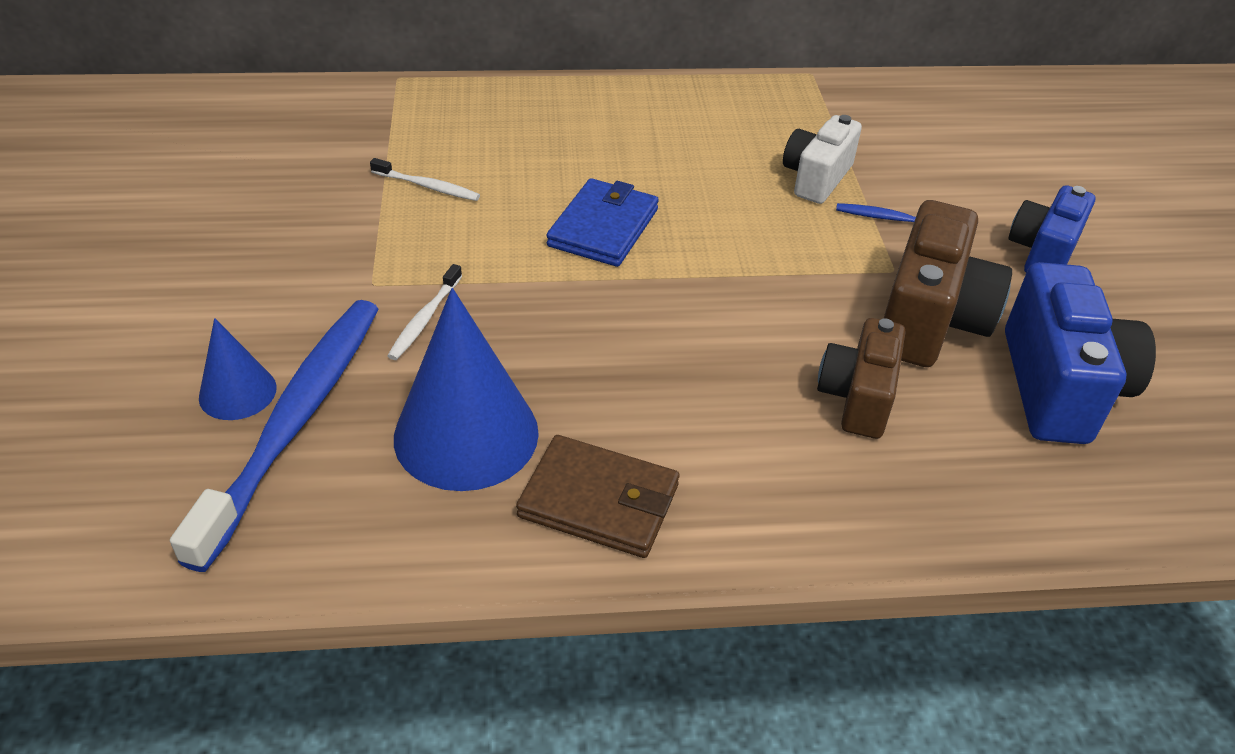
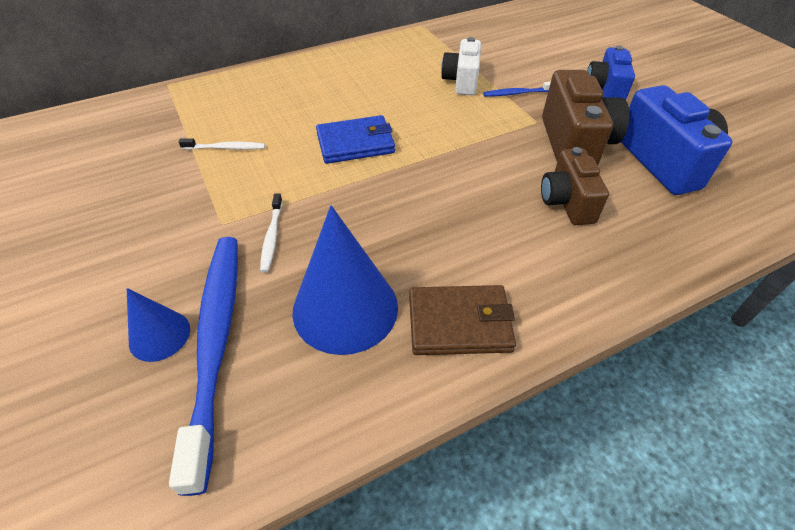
camera: 20 degrees left, 5 degrees up
(603, 227) = (355, 143): blue wallet -> blue wallet turned 75 degrees clockwise

